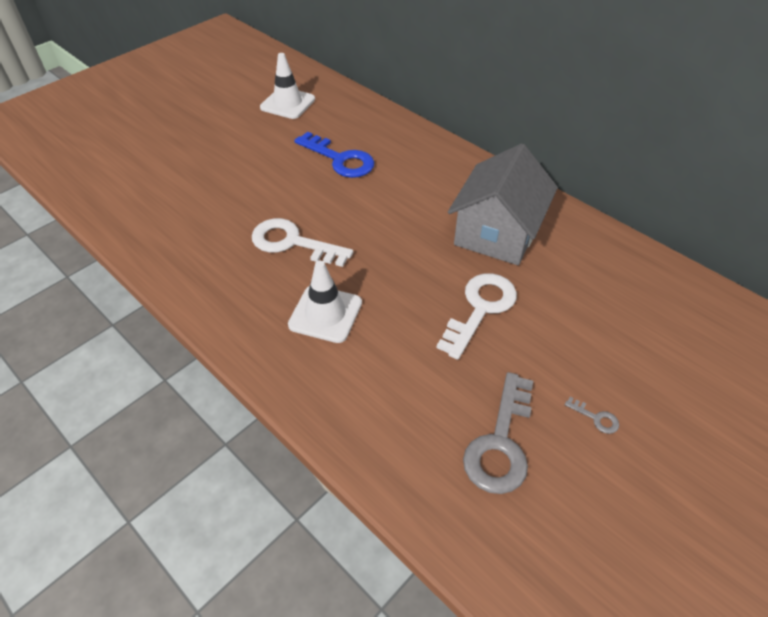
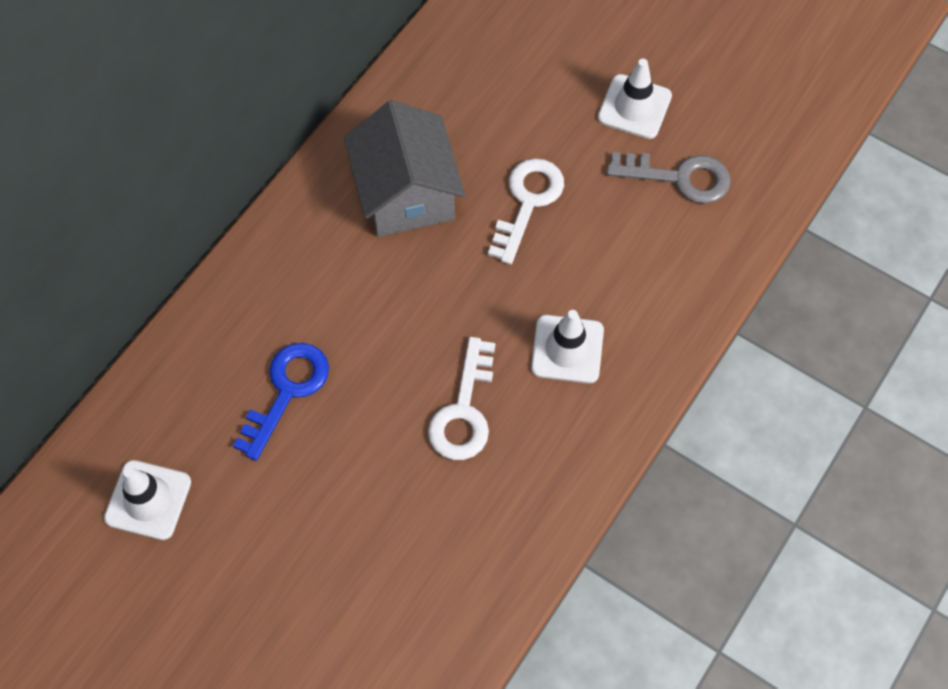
camera: 100 degrees left, 15 degrees up
(480, 309) = (527, 203): white key -> white key turned 90 degrees clockwise
(497, 233) = (406, 193): grey house -> grey house turned 60 degrees clockwise
(596, 418) = (634, 107): grey key -> white traffic cone

